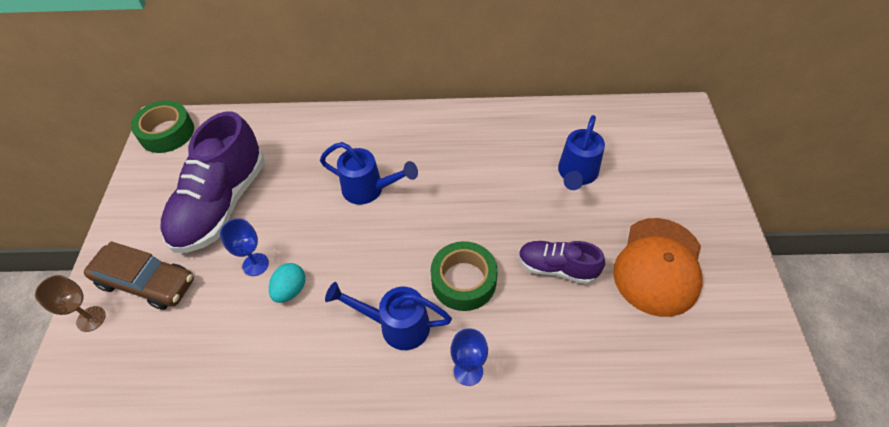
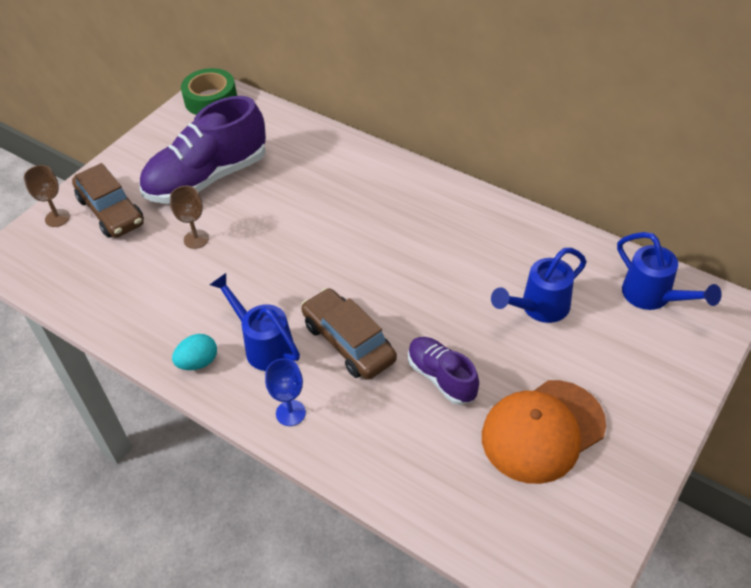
camera: 35 degrees right, 5 degrees down
(255, 264) = (196, 239): blue goblet -> brown goblet
(290, 290) = (206, 273): turquoise egg -> turquoise egg (198, 362)
(369, 189) = (333, 225): blue watering can -> blue watering can (653, 297)
(463, 281) = (348, 342): green tape -> brown car

